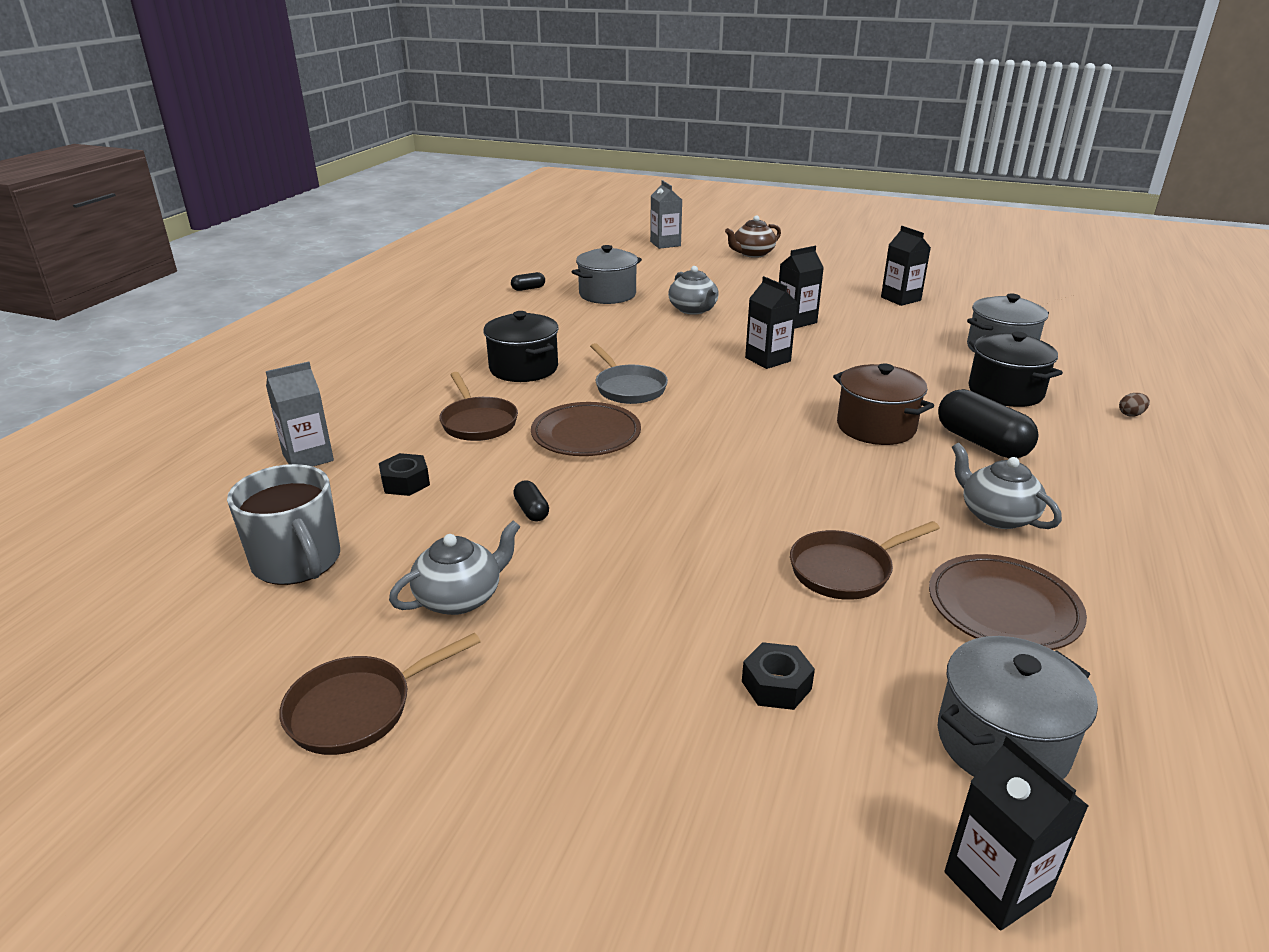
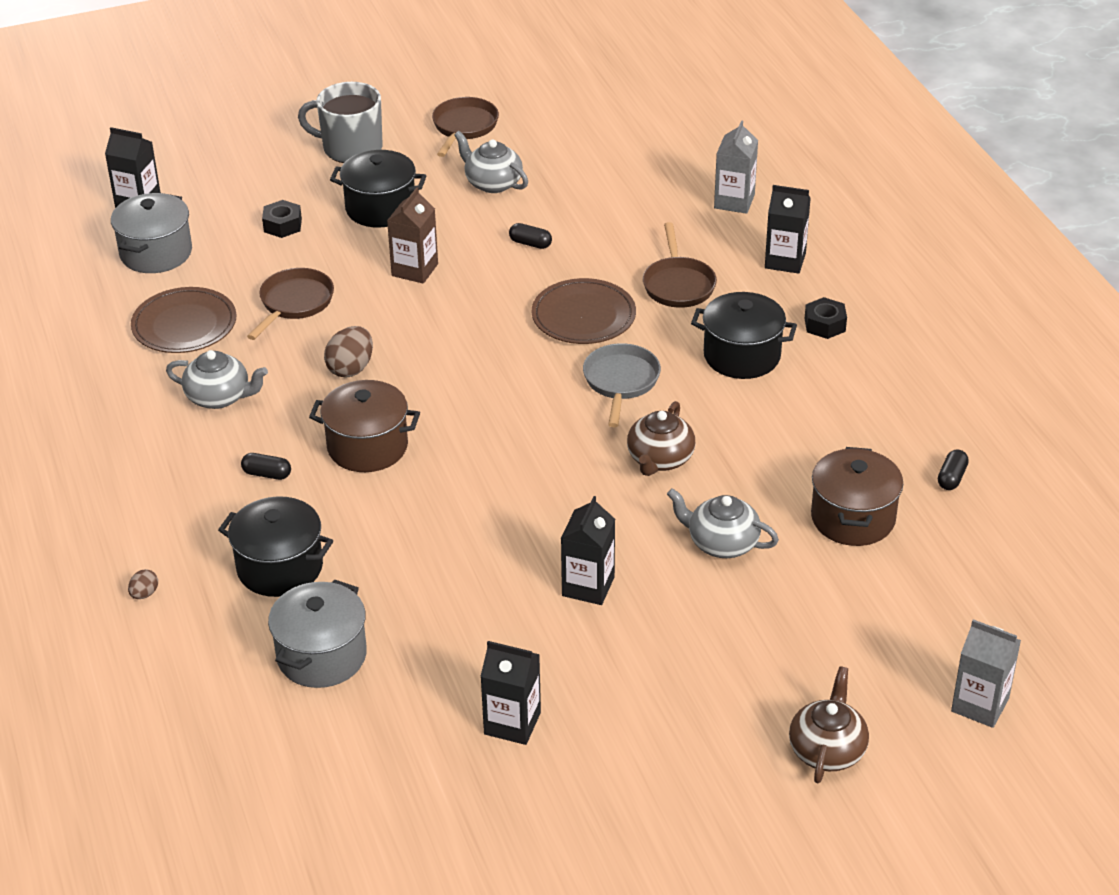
camera: 140 degrees right, 10 degrees up
(297, 562) = (609, 154): grey mug -> grey mug (351, 148)
(405, 482) = (639, 219): black nut -> black nut (825, 325)
(460, 597) = (492, 183): grey teapot -> grey teapot turned 120 degrees clockwise
(478, 422) = (678, 285): brown pan -> brown pan turned 120 degrees counterclockwise
(607, 294) = (853, 518): grey pot -> brown pot
(625, 638) = (380, 208): none -> black pot
(628, 388) = (621, 382): grey pan -> grey pan turned 75 degrees clockwise
(670, 347) = (659, 459): none -> brown teapot
(677, 542) = (415, 270): none -> brown carton
(767, 359) = (546, 493): black carton -> black carton (785, 261)
(838, 484) = (351, 368): none -> brown egg
(981, 443) = (267, 474): black capsule -> black capsule, size x0.48

